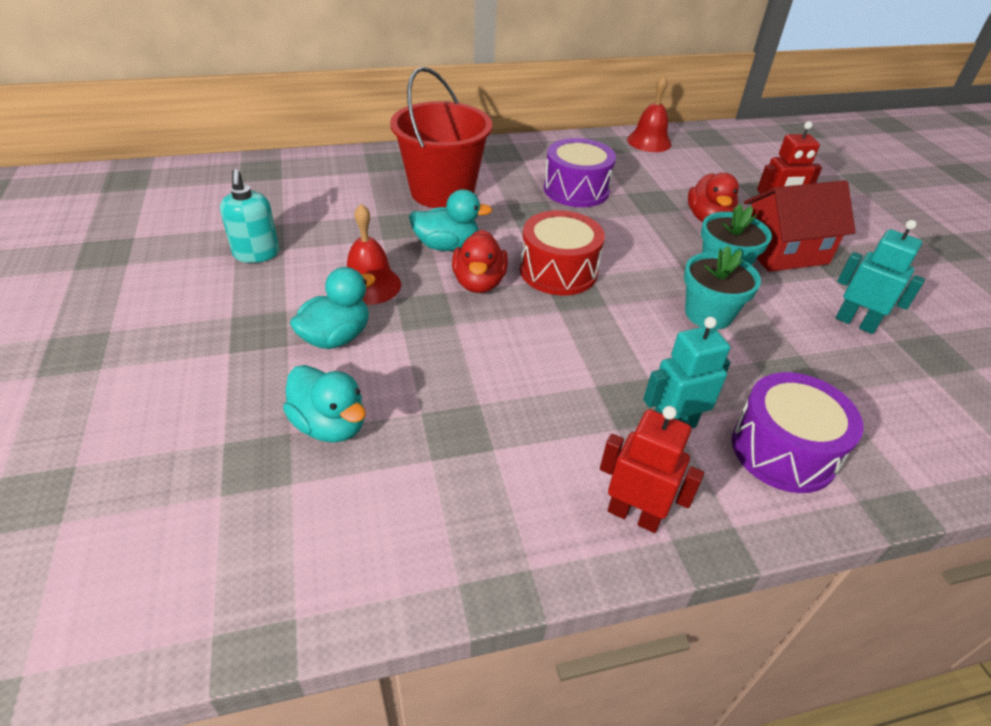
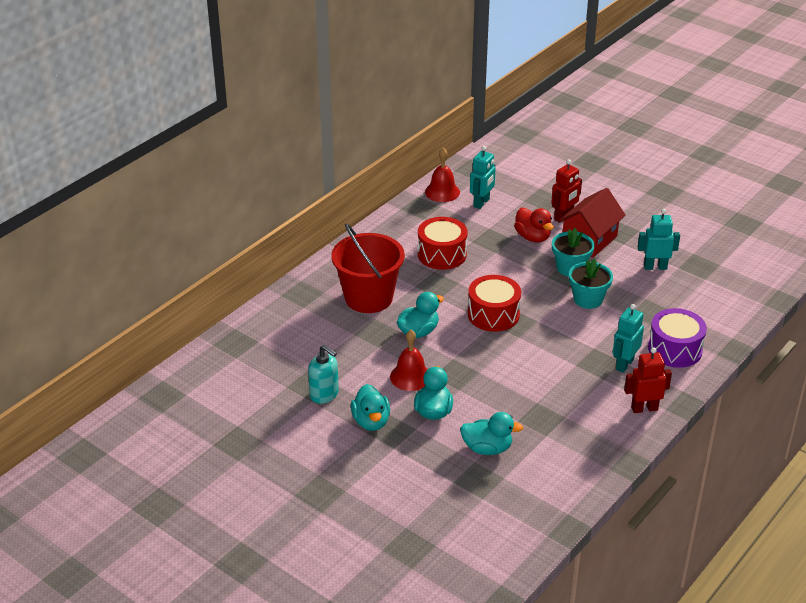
camera: 35 degrees left, 5 degrees down
(254, 307) = (371, 421): none -> turquoise duck
(479, 283) = (463, 344): red duck -> none
(576, 190) = (442, 254): purple drum -> red drum
(682, 166) = (481, 203): none -> turquoise robot

